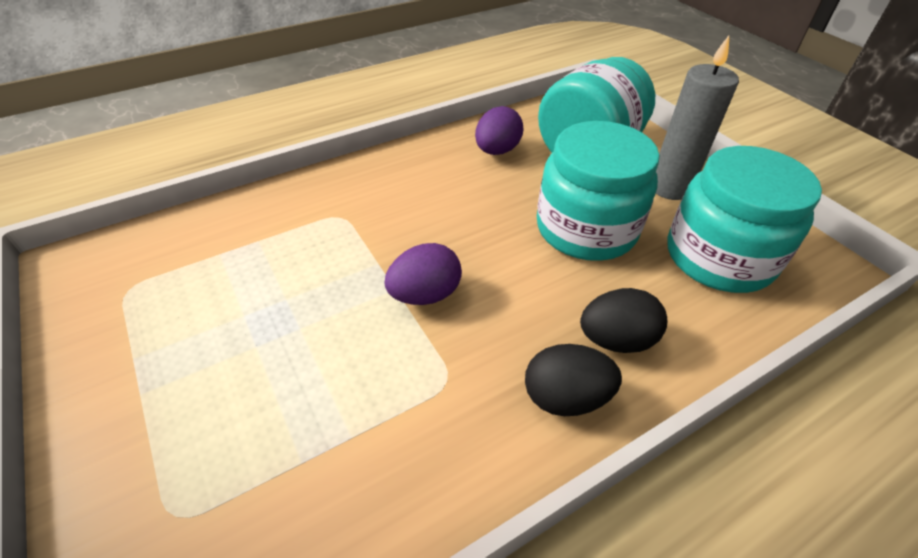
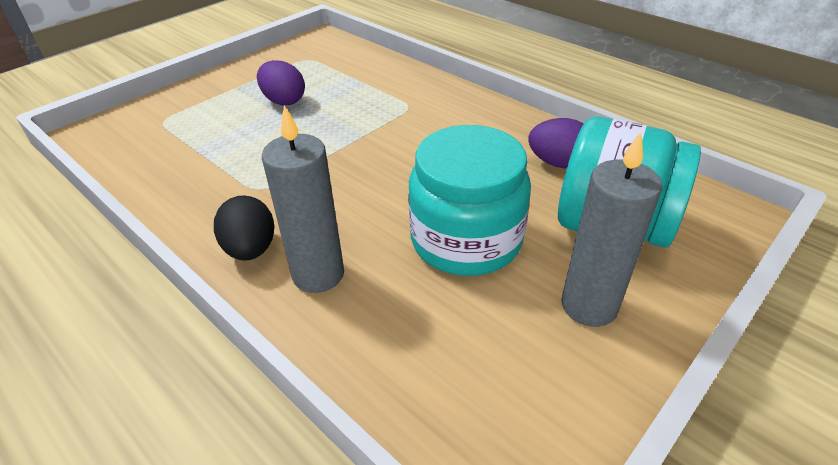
camera: 75 degrees right, 5 degrees down
(425, 294) = (339, 162): purple egg -> purple egg (284, 101)
(616, 340) = (318, 274): black egg -> grey candle
(719, 257) = (473, 356): turquoise jar -> none

